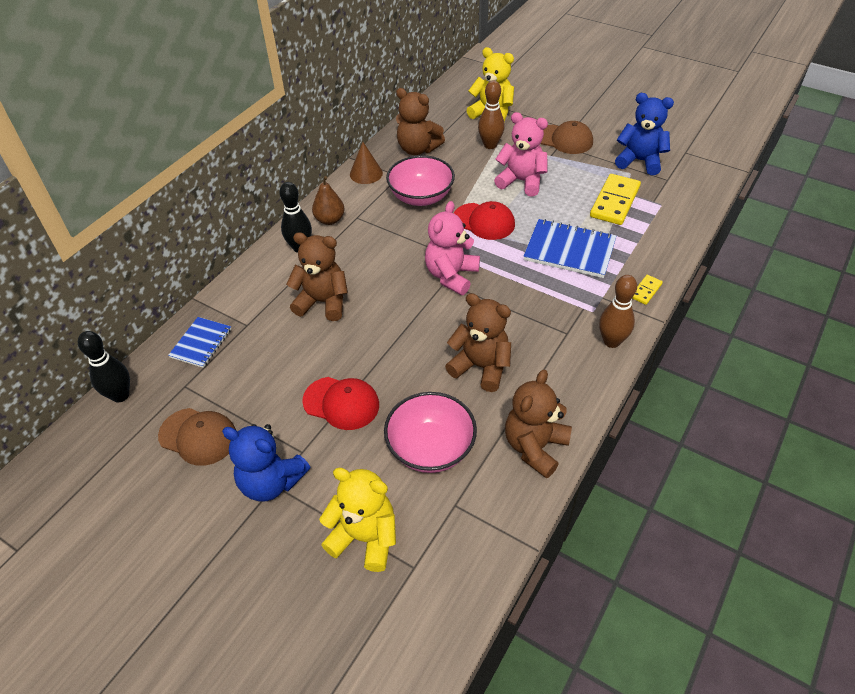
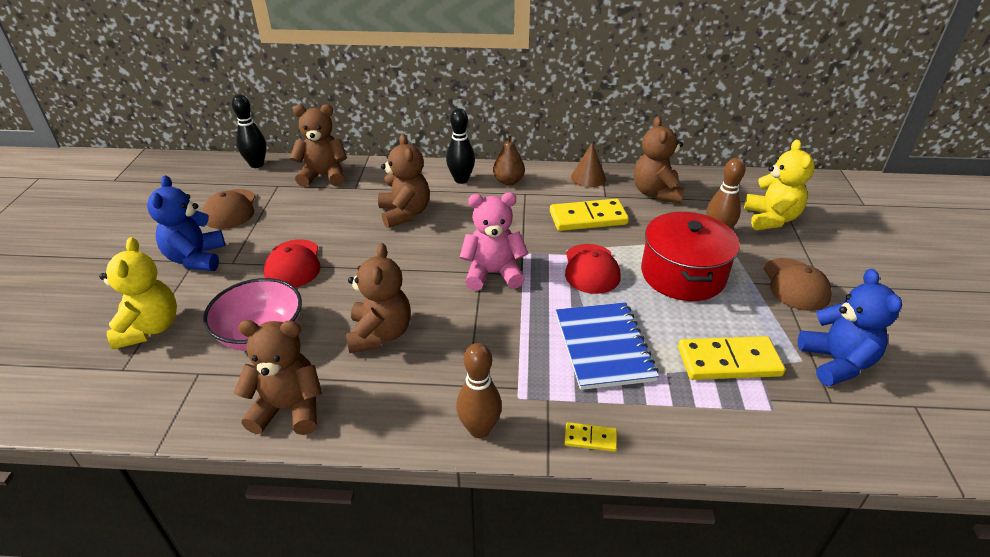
camera: 60 degrees right, 10 degrees down
(201, 343) = (324, 176): blue notebook -> brown teddy bear
(421, 197) = (588, 218): pink bowl -> yellow domino
(521, 181) = (682, 274): pink teddy bear -> red pot

